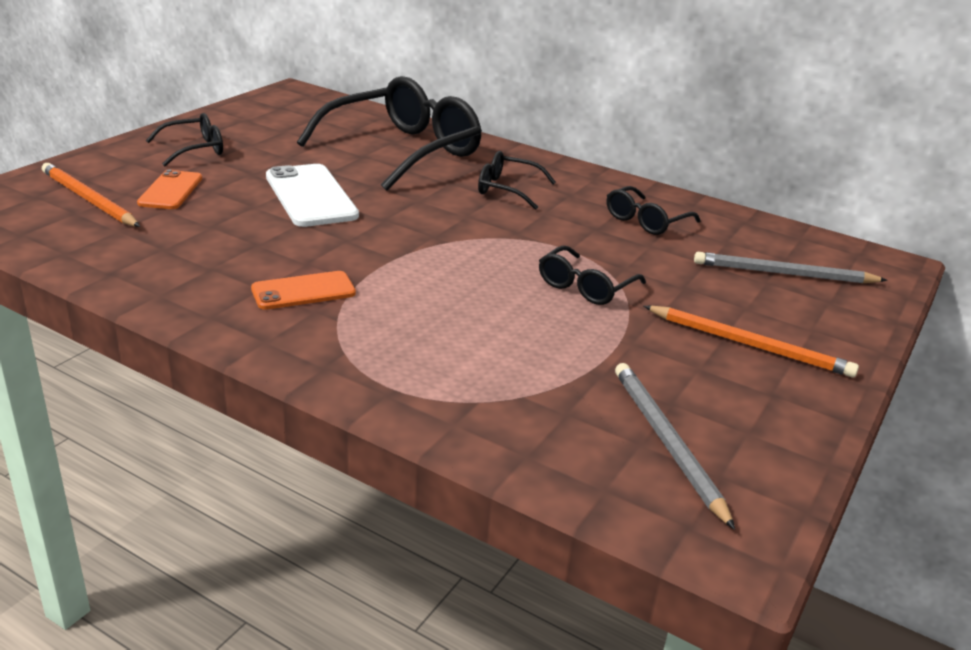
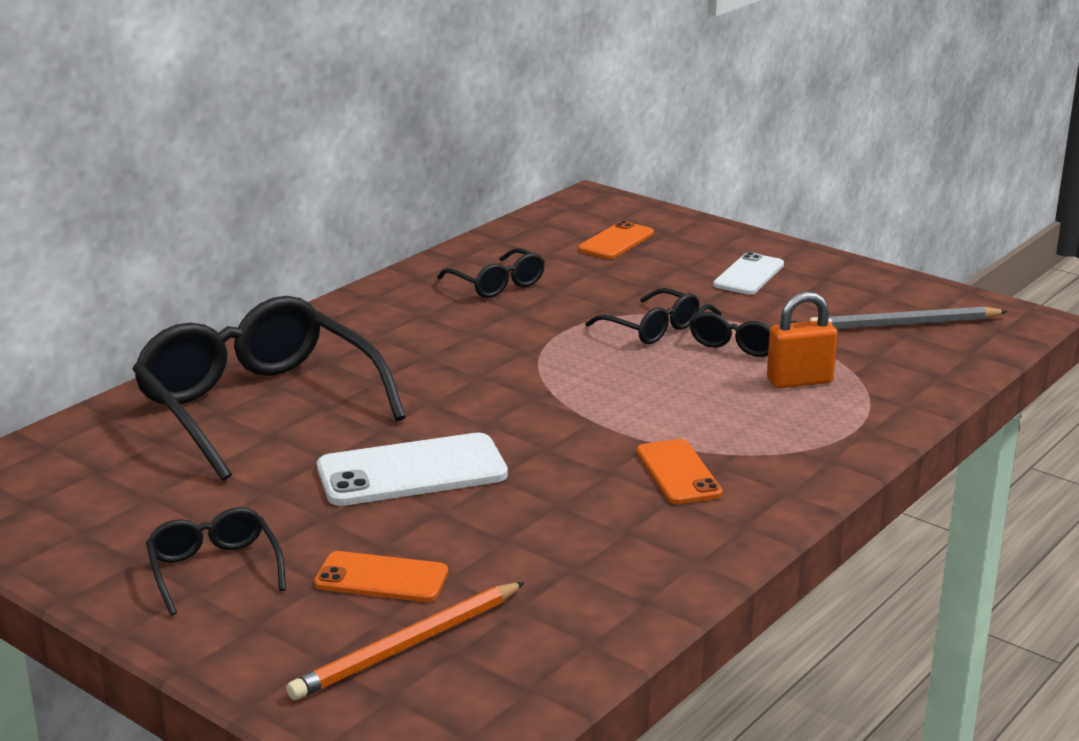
camera: 80 degrees left, 5 degrees down
(492, 360) = (799, 381): none -> orange padlock
(507, 189) = (403, 348): black glasses -> black glasses (740, 342)
(749, 344) = (749, 275): orange pencil -> white phone
(784, 274) = (616, 241): grey pencil -> orange phone

